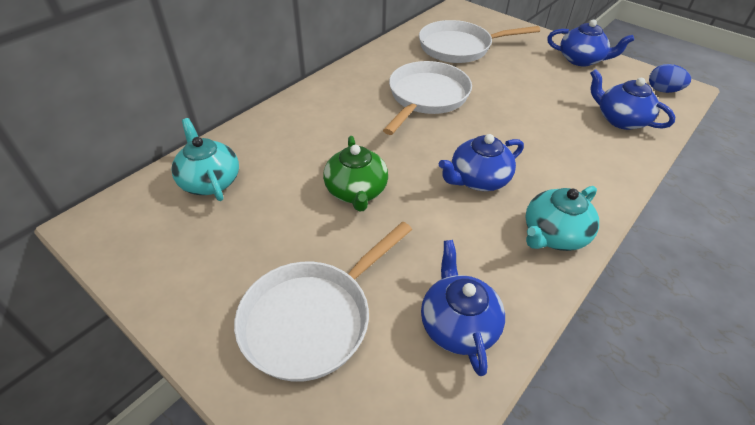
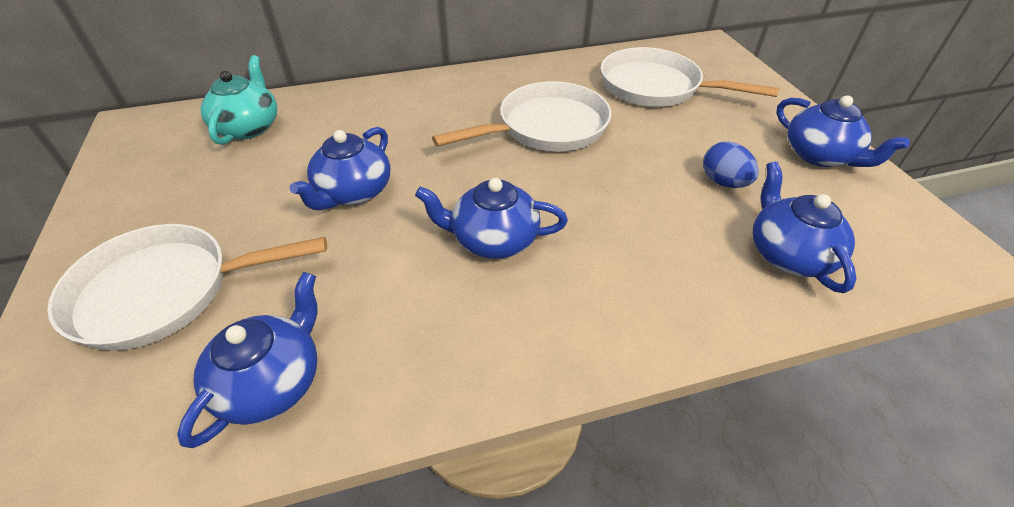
camera: 35 degrees right, 0 degrees up
(356, 191) = (353, 192): green teapot -> blue teapot
(553, 235) = (504, 349): turquoise teapot -> none
(663, 90) = (918, 244): blue egg -> blue egg (723, 182)

